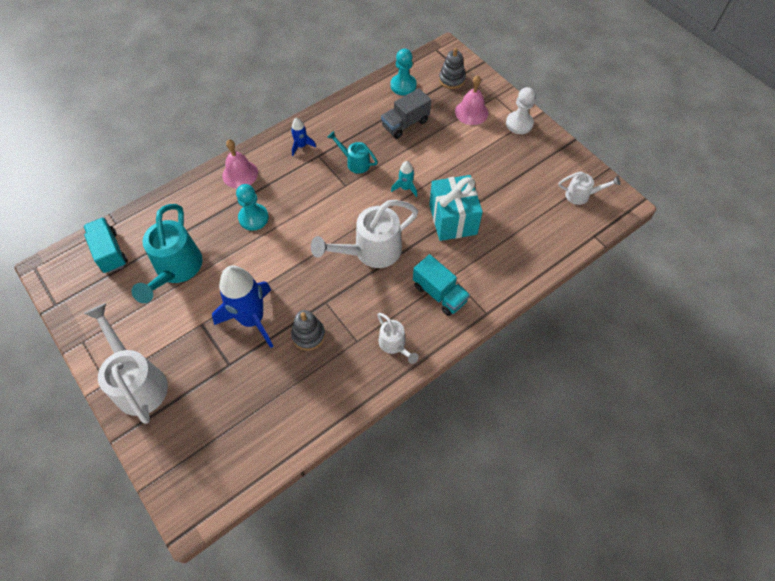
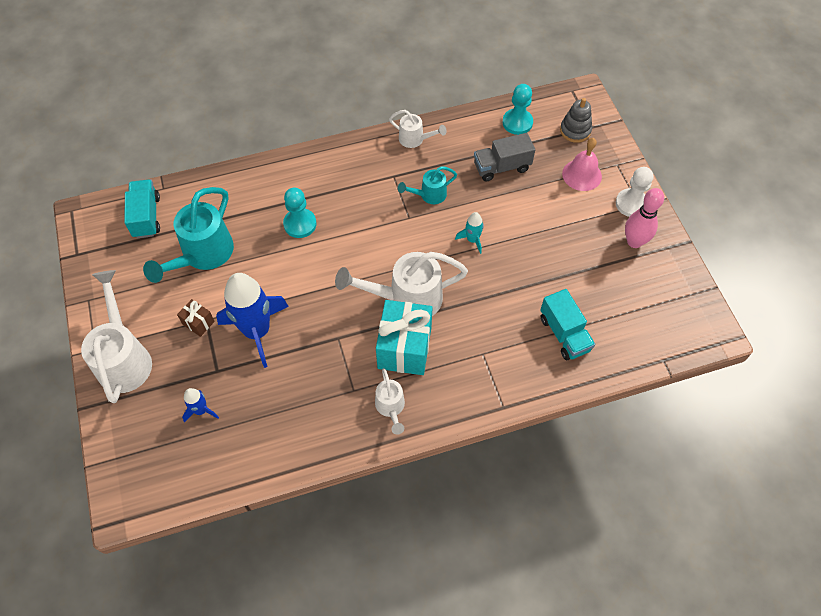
camera: 20 degrees right, 0 degrees up
(195, 329) = (198, 323): none -> brown gift
(240, 174) = (304, 172): pink bell -> none
(301, 146) = (379, 160): blue rocket -> blue rocket (201, 410)
(308, 335) = (307, 367): grey stacking toy -> none
(355, 162) = (429, 195): turquoise watering can -> turquoise watering can turned 75 degrees counterclockwise
(439, 293) = (461, 368): turquoise truck -> turquoise truck (564, 334)
(453, 219) = (510, 291): turquoise gift -> turquoise gift (404, 348)
(533, 152) = (634, 242): none -> pink bowling pin
(581, 195) = (668, 308): white watering can -> white watering can (415, 139)

